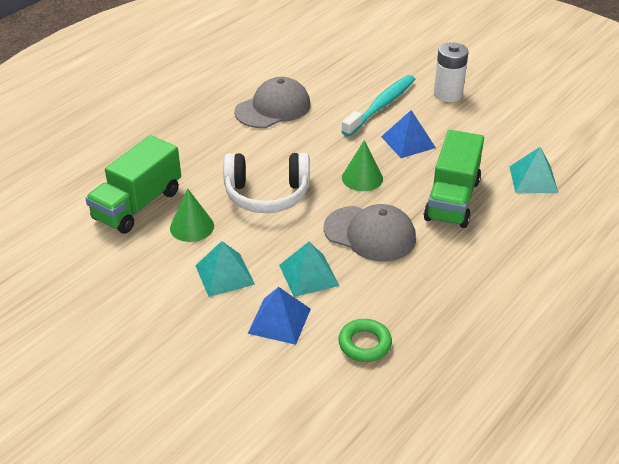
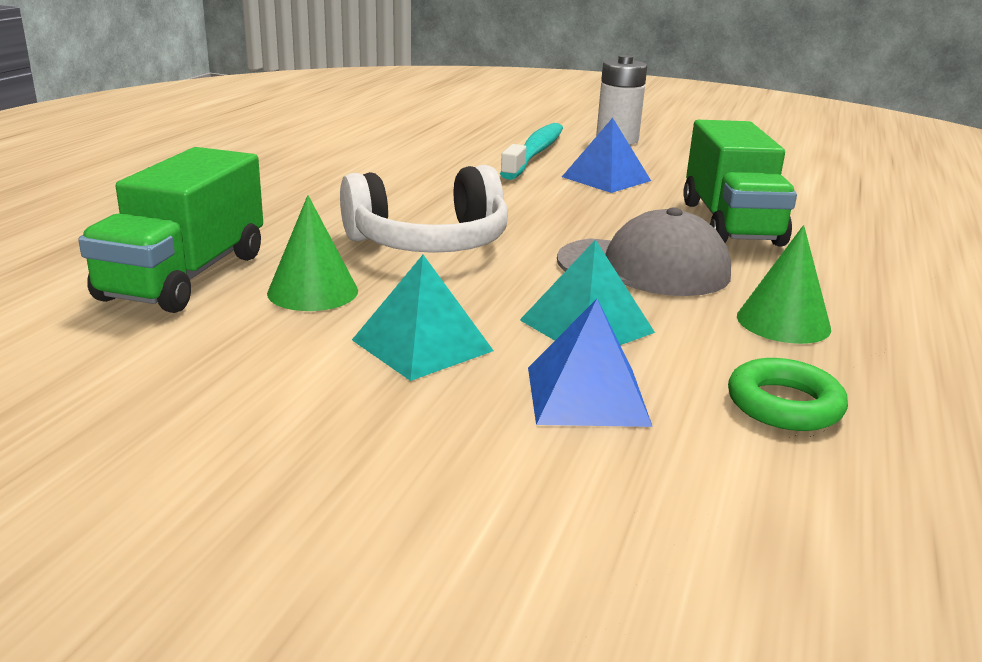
camera: 20 degrees left, 15 degrees down
(273, 108) = (372, 164): grey cap -> none
(362, 178) = (572, 214): green cone -> green cone (783, 322)
(533, 179) = (817, 196): turquoise pyramid -> none

